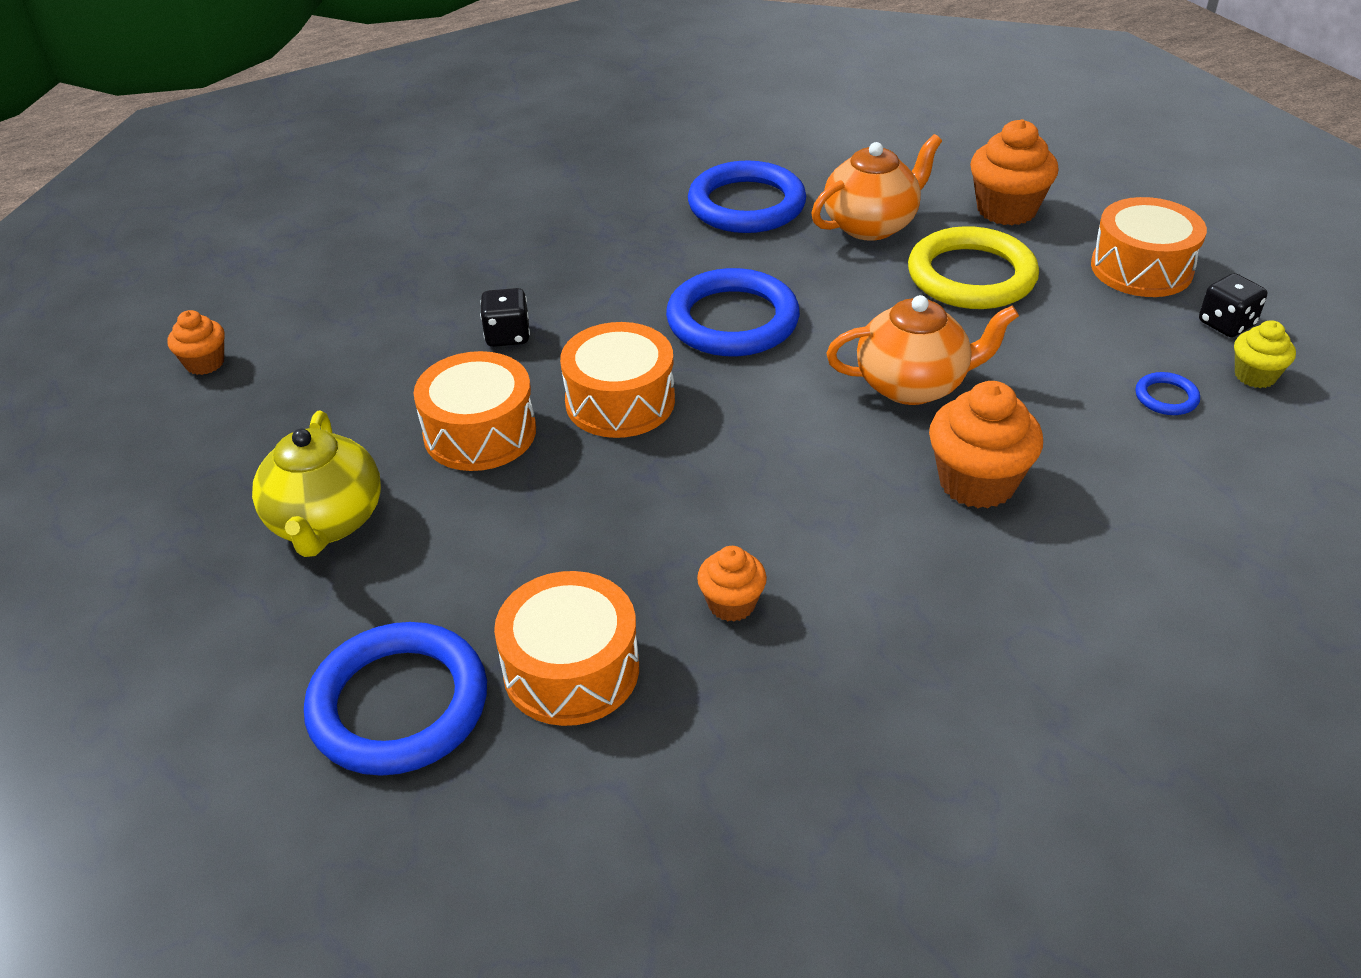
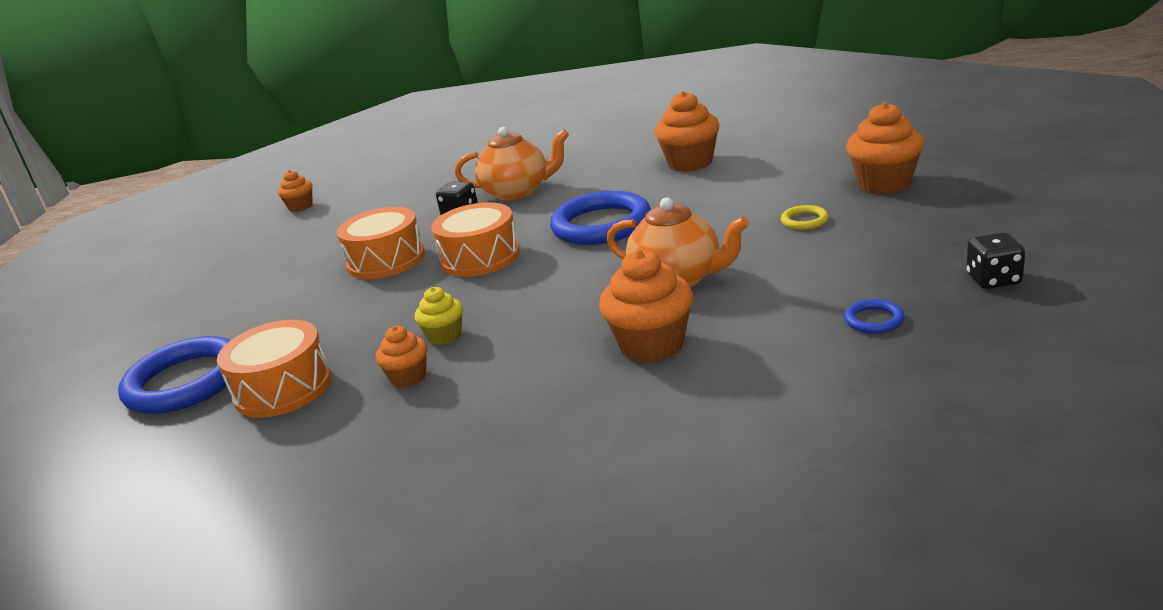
camera: 35 degrees right, 15 degrees down
(326, 522) = (262, 289): yellow teapot -> none
(746, 205) = (690, 163): blue ring -> orange cupcake
(871, 225) = (765, 182): orange teapot -> orange teapot (517, 192)
(971, 276) = (804, 221): yellow ring -> yellow ring, size x0.43
(1141, 268) = (958, 233): orange drum -> none
(1255, 375) = (977, 319): yellow cupcake -> yellow cupcake (444, 336)

